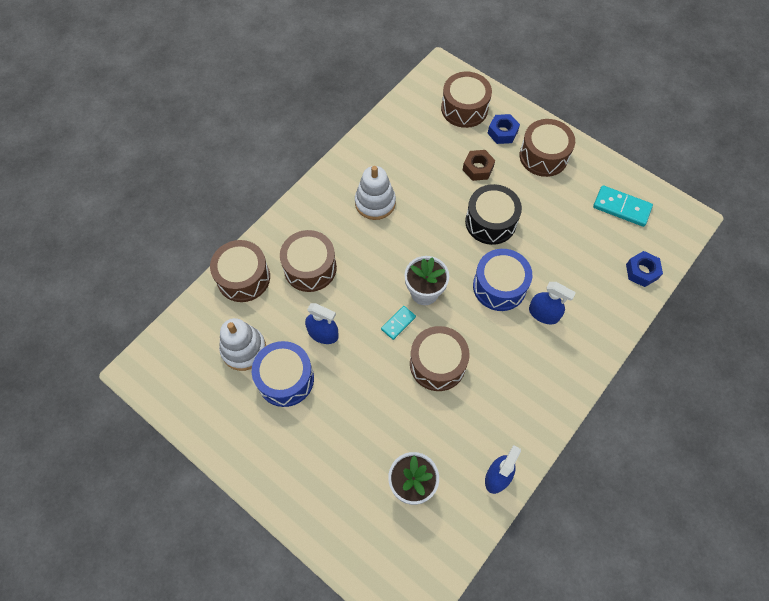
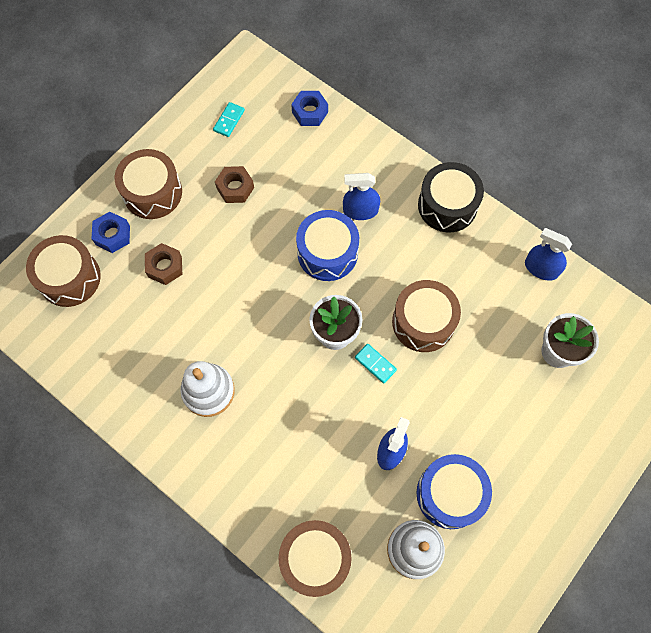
camera: 90 degrees left, 5 degrees up
(310, 268) = (301, 471): brown drum -> none
(490, 222) = (242, 257): black drum -> black drum (447, 205)
(543, 313) = (360, 210): blue spray bottle -> blue spray bottle turned 120 degrees counterclockwise
(555, 214) = (235, 188): none -> brown nut
(621, 207) = (229, 120): turquoise domino -> turquoise domino, size x0.59

